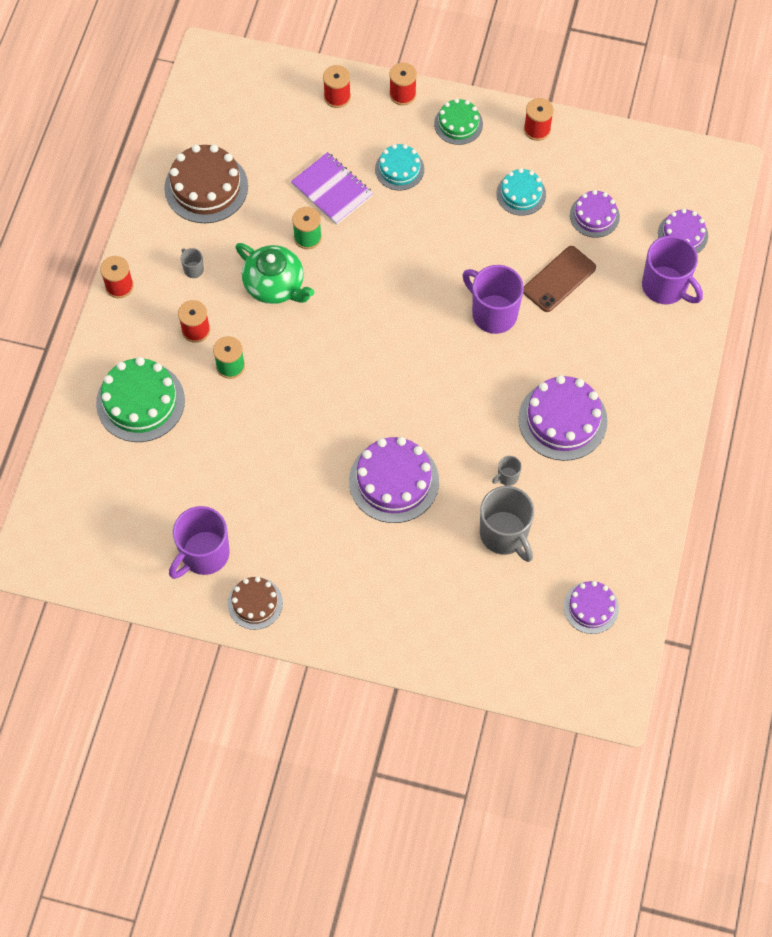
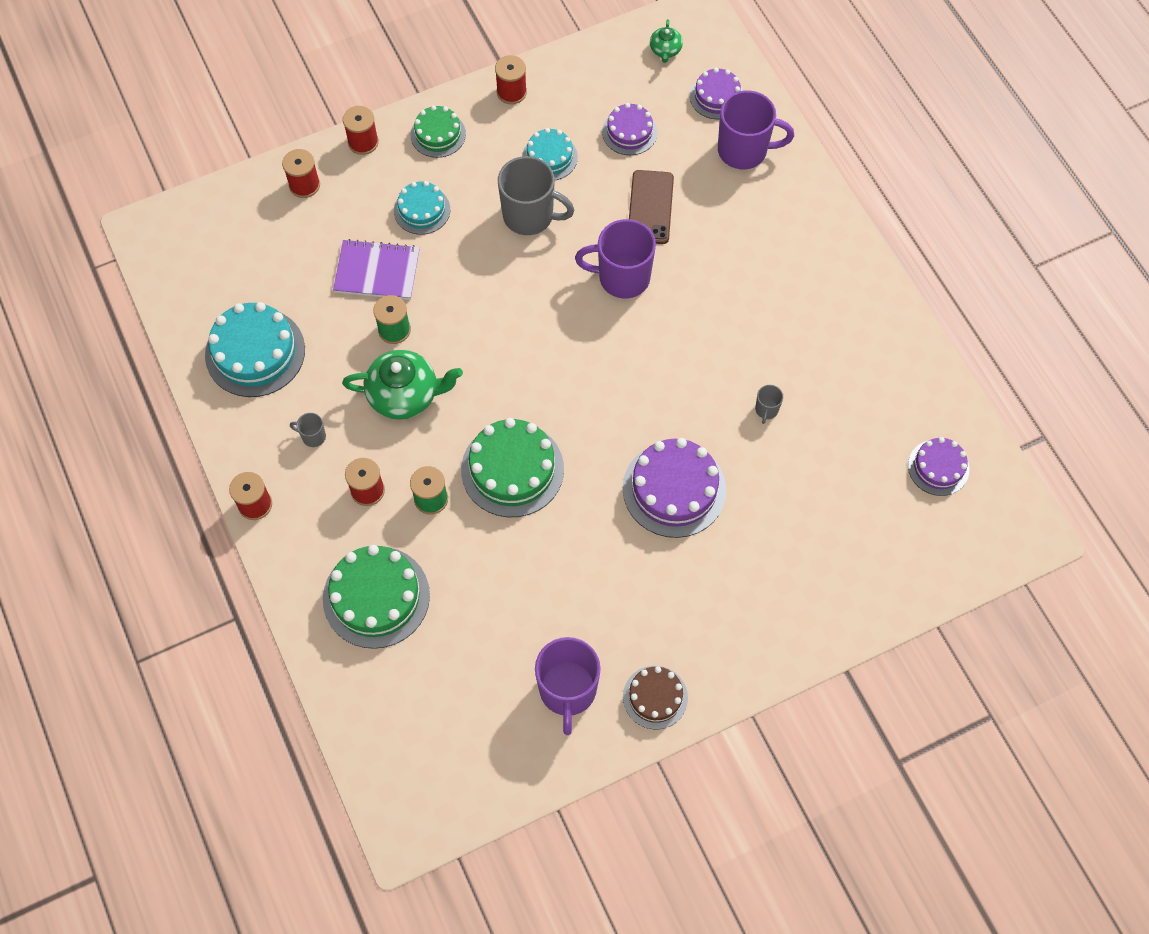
camera: 40 degrees left, 0 degrees up
(206, 187) = (255, 352): brown cake -> turquoise cake
(300, 386) = (512, 469): none -> green cake
(504, 535) = (811, 462): grey mug -> grey mug (530, 216)
(562, 420) = (766, 325): purple cake -> none
(676, 175) = (665, 50): none -> green teapot

